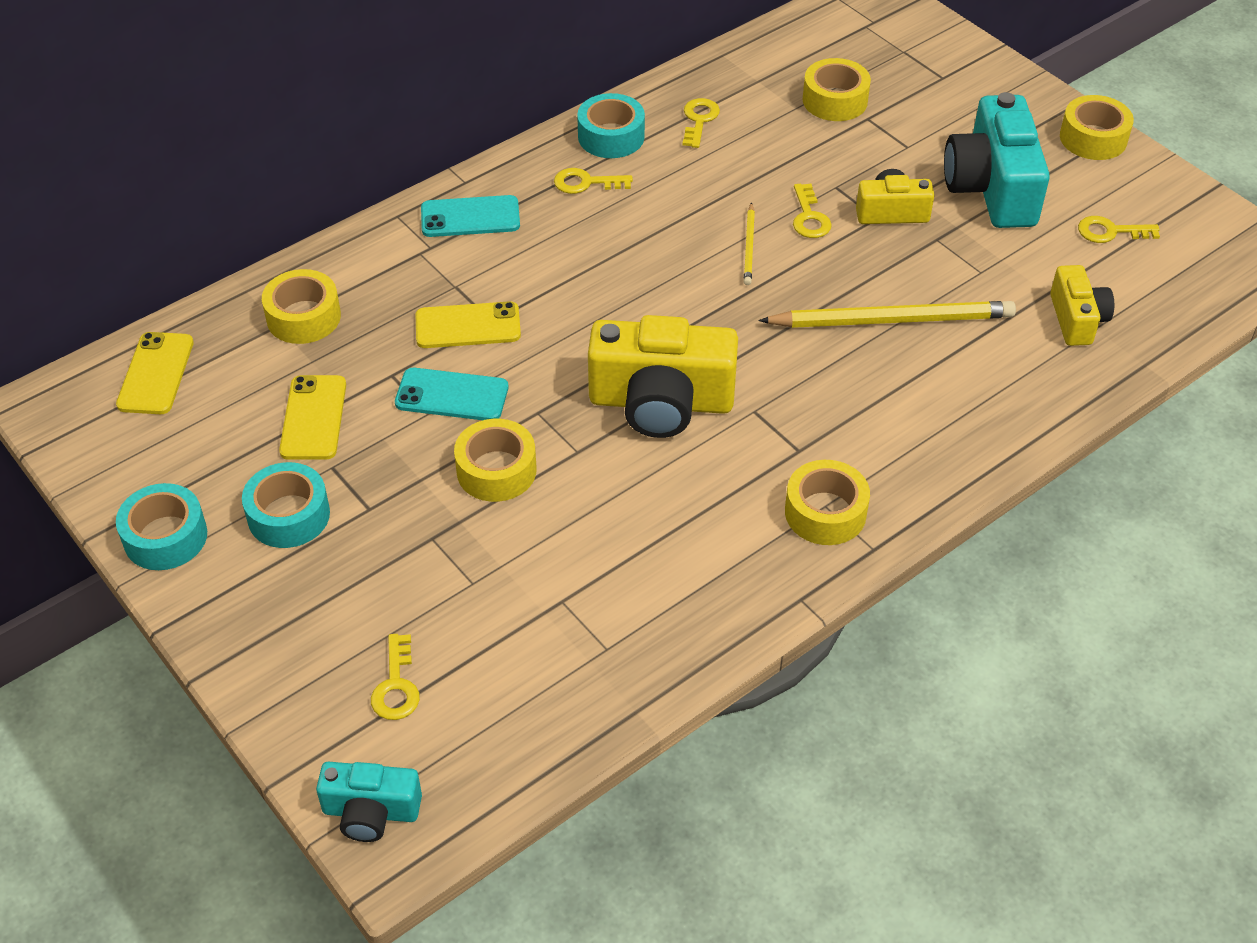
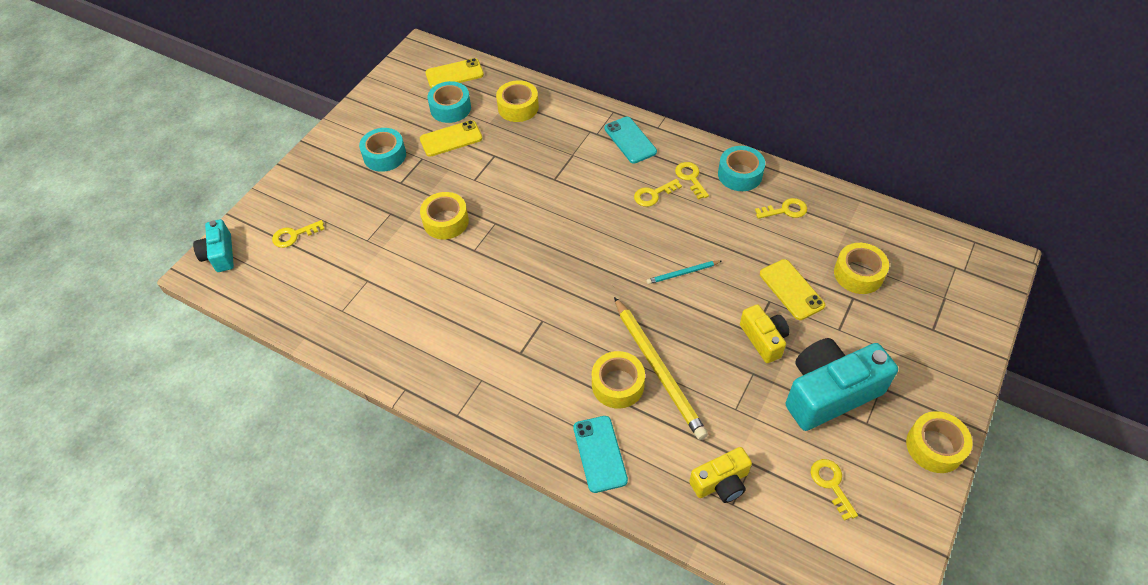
camera: 70 degrees right, 5 degrees up
(165, 537) = (356, 120): turquoise tape -> turquoise tape (450, 108)
(452, 395) = (490, 184): turquoise phone -> turquoise phone (599, 454)
(468, 326) = (545, 171): yellow phone -> yellow phone (791, 289)
(661, 402) = (528, 274): yellow camera -> none
(749, 246) = (683, 273): yellow pencil -> turquoise pencil
(809, 217) = (729, 296): yellow key -> yellow key (653, 195)
(825, 512) = (475, 381): yellow tape -> yellow tape (618, 385)

